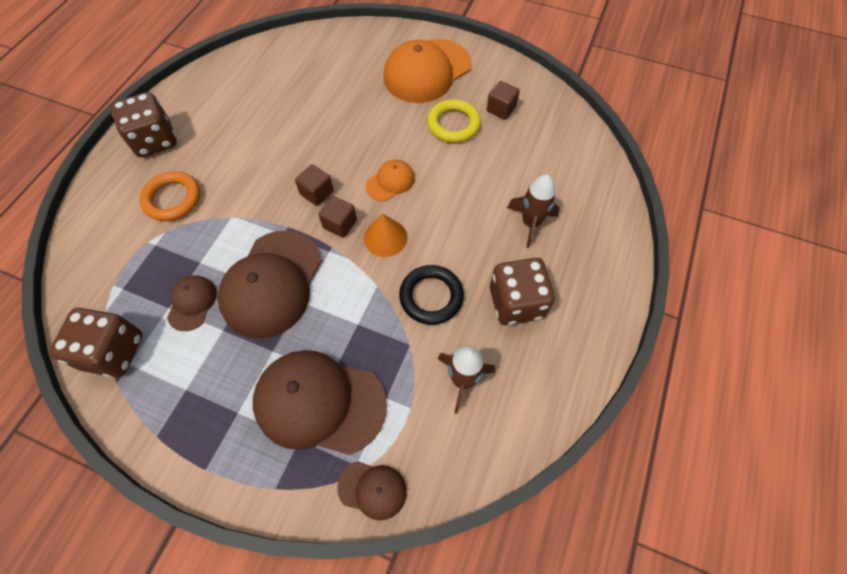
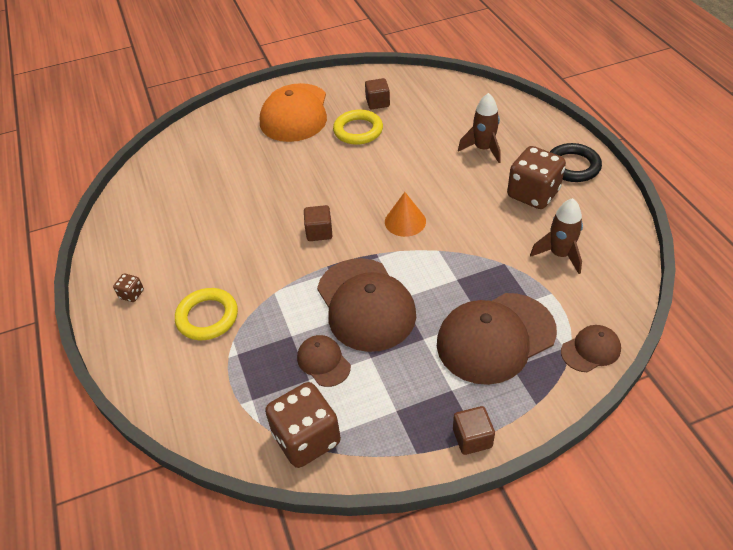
camera: 40 degrees left, 15 degrees down
(155, 140) = (131, 294): brown dice -> brown dice, size x0.44
(172, 199) = (207, 317): orange ring -> yellow ring
(340, 224) = (363, 237): brown cube -> brown cube (472, 438)
(390, 182) = (362, 190): orange cap -> none
(431, 297) = (480, 229): black ring -> black ring (573, 166)

